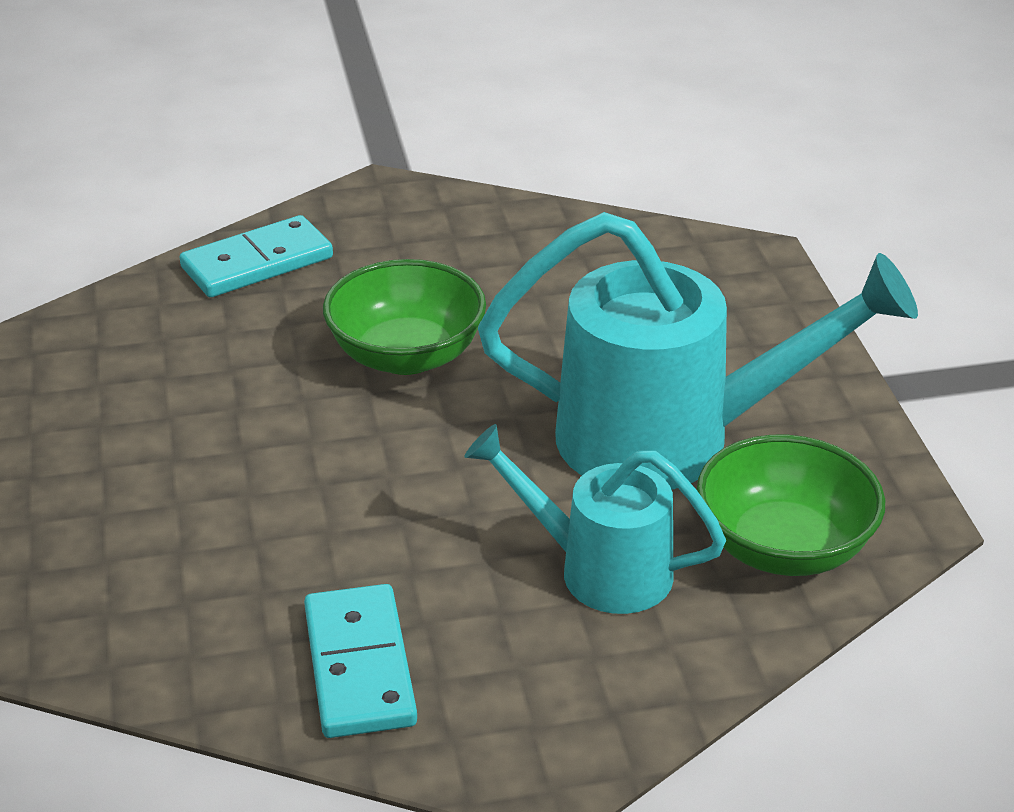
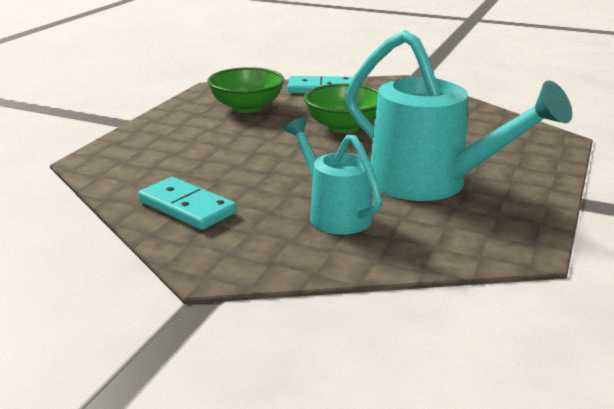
camera: 35 degrees right, 10 degrees down
(359, 666) = (186, 207): turquoise domino -> turquoise domino turned 75 degrees counterclockwise
(783, 547) = (439, 237): green bowl -> green bowl (247, 107)

